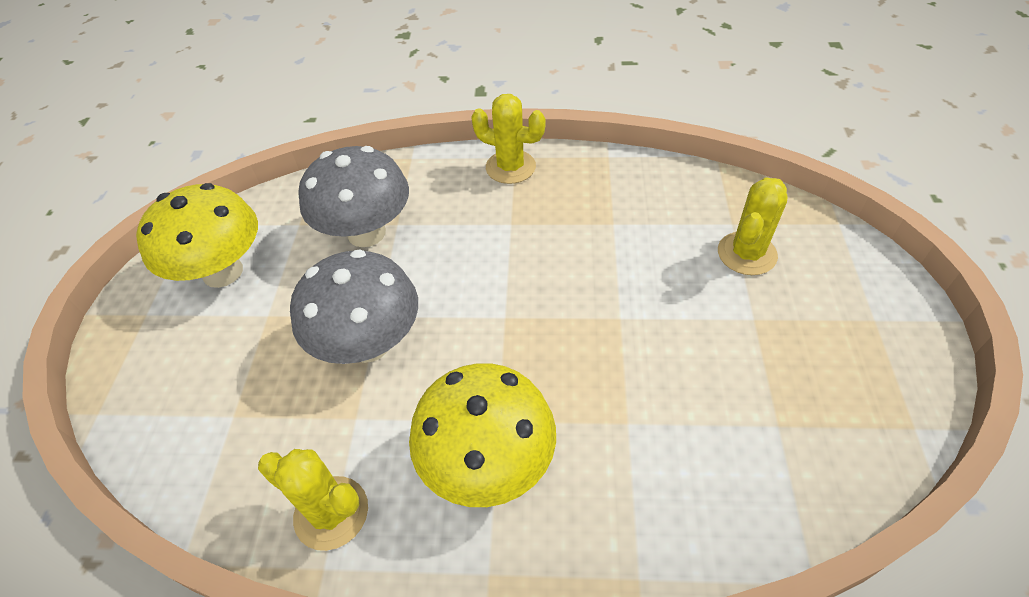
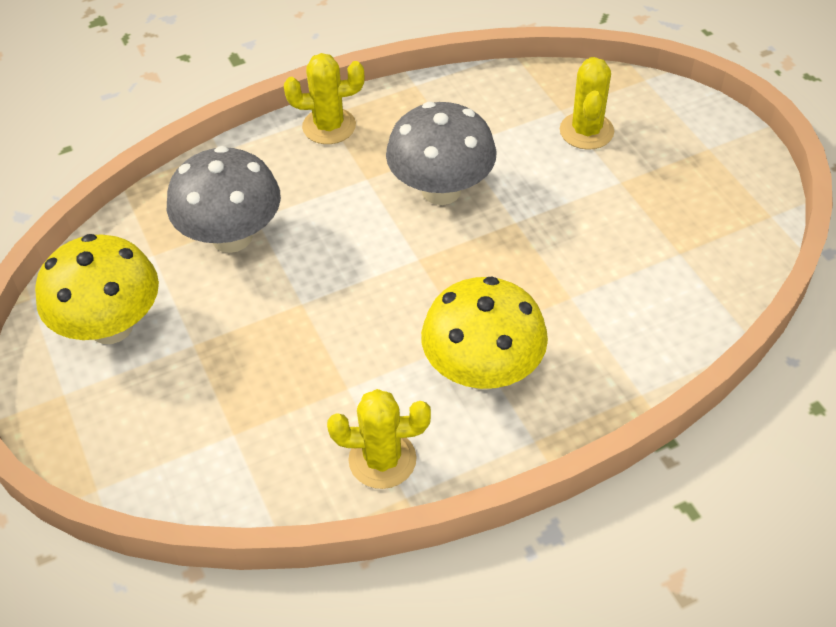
camera: 30 degrees left, 0 degrees up
(369, 343) = (312, 328): grey mushroom -> grey mushroom (441, 190)

